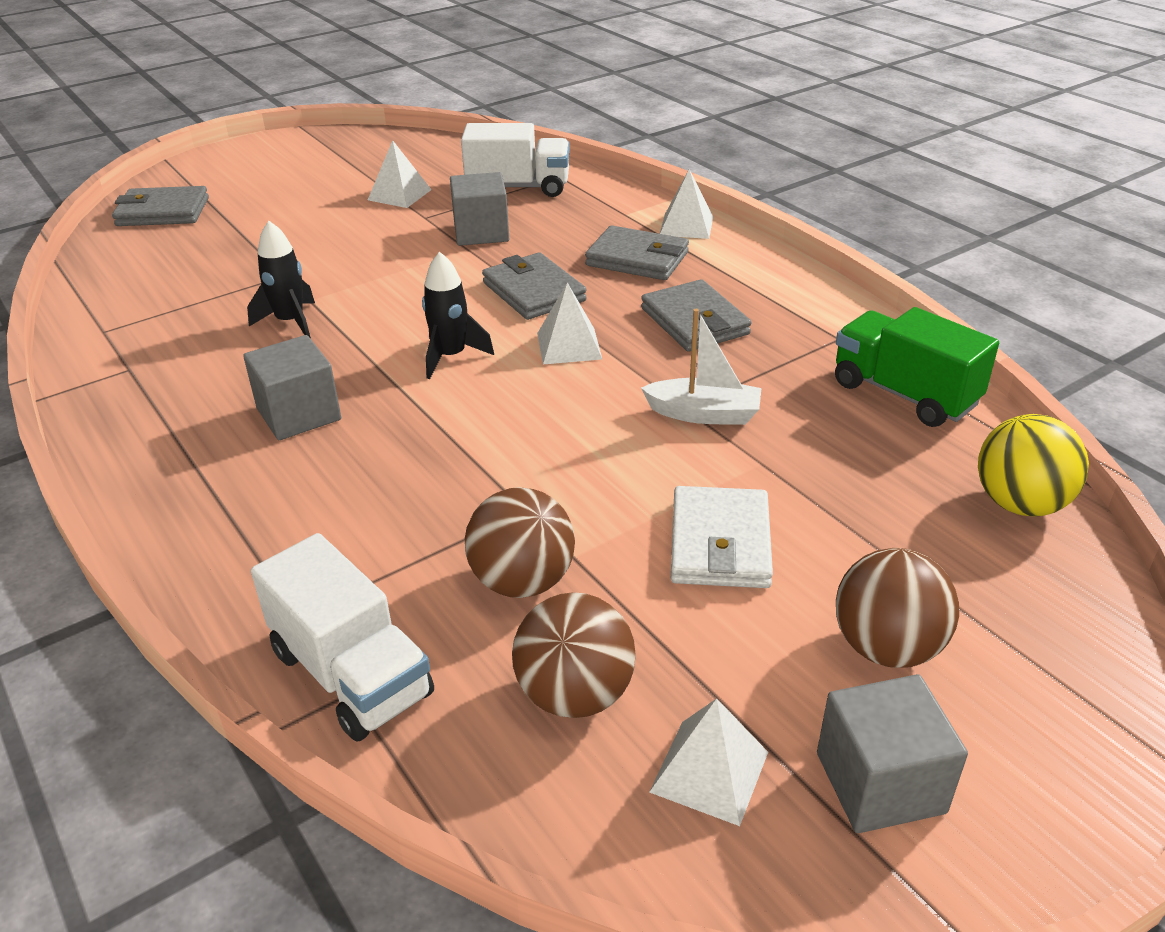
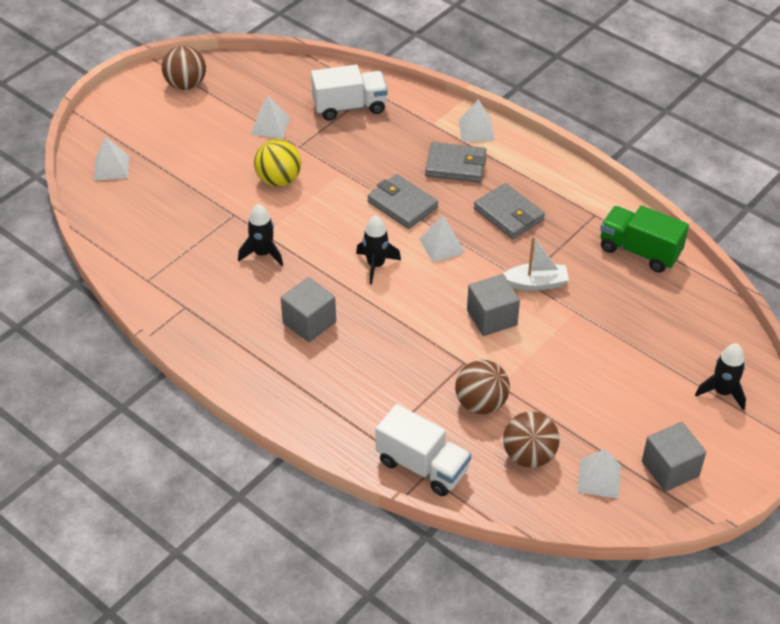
camera: 15 degrees left, 10 degrees up
(163, 212) = (111, 167): grey wallet -> white pyramid
(481, 232) = (344, 155): grey cube -> grey cube (492, 317)
(720, 543) = (569, 364): white wallet -> none
(886, 647) = (660, 406): brown ball -> brown ball (186, 85)
(1020, 504) = (709, 314): yellow ball -> yellow ball (279, 180)
(1029, 644) = (722, 392): none -> black rocket

